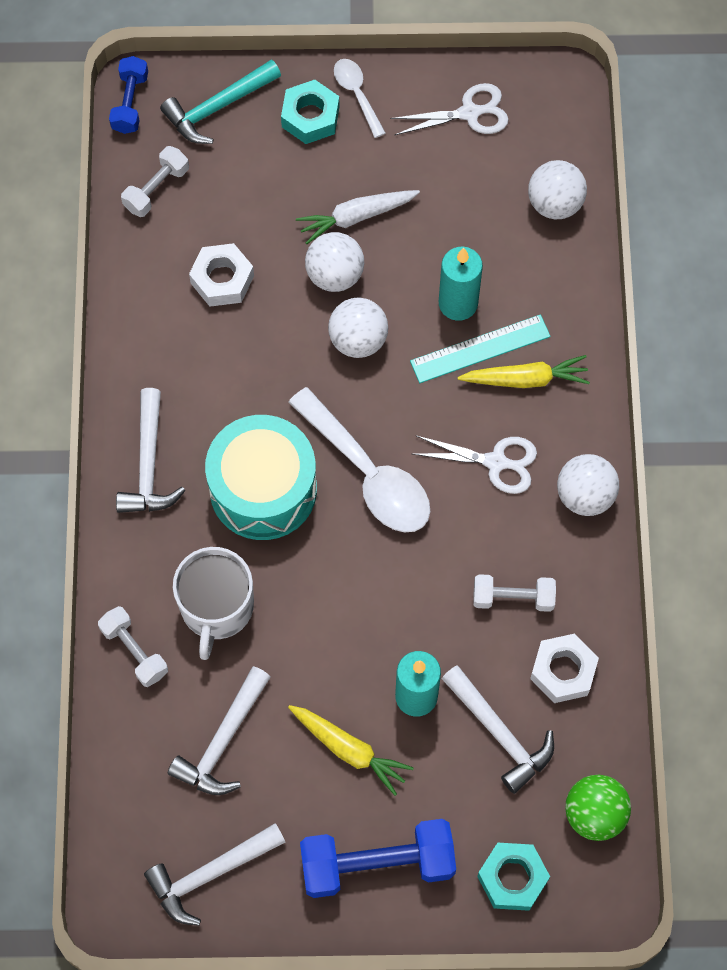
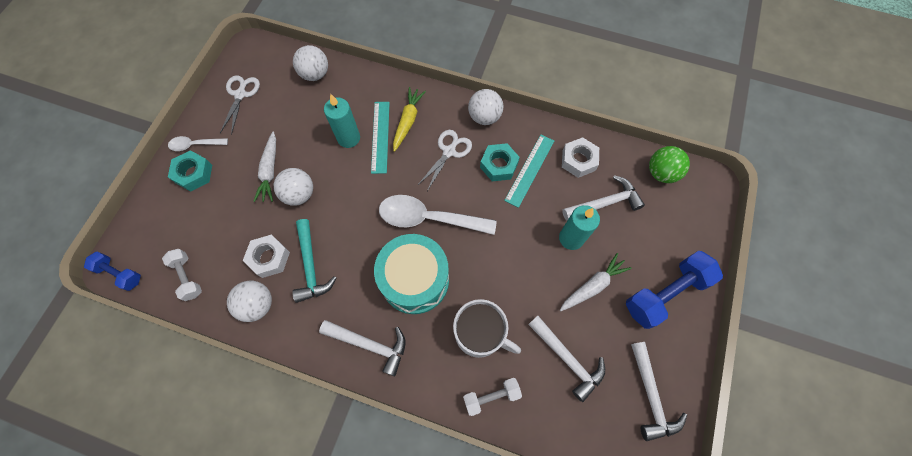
camera: 70 degrees left, 0 degrees up
(217, 108) = (156, 222): turquoise hammer -> turquoise hammer (311, 266)
(349, 750) = (593, 286): yellow carrot -> white carrot
(358, 340) = (345, 196): white ball -> white ball (257, 305)
(368, 473) = (429, 218): white spoon -> white spoon turned 150 degrees counterclockwise
(377, 863) = (665, 293): blue dumbbell -> blue dumbbell turned 45 degrees clockwise
(512, 878) = (688, 225): turquoise nut -> turquoise nut (499, 165)
(513, 598) = (529, 170): white dumbbell -> turquoise ruler

